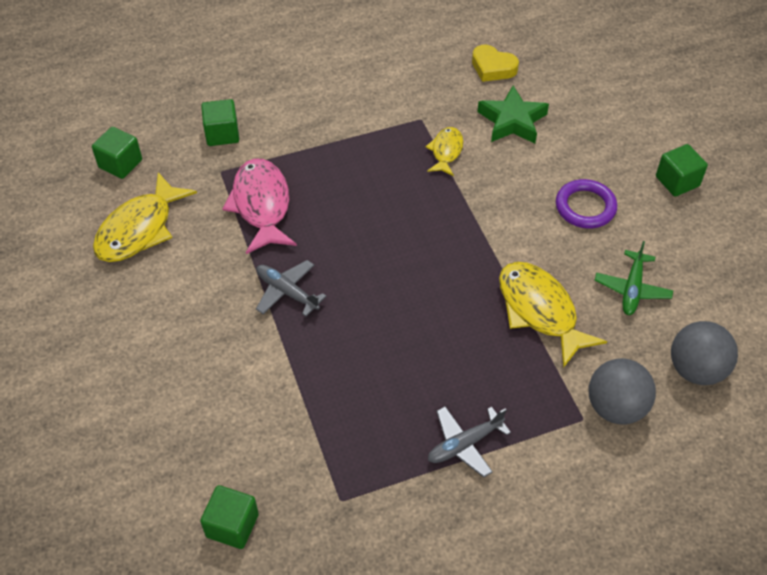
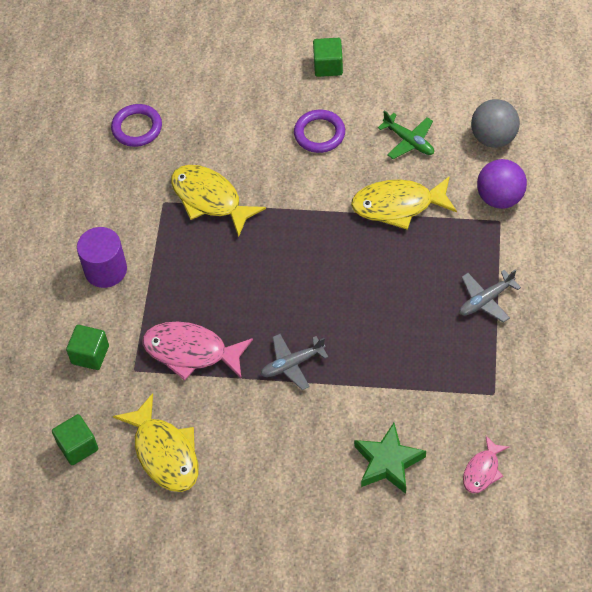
camera: 60 degrees left, 5 degrees up
(232, 525) = (482, 470): green cube -> pink fish
(320, 108) = (105, 270): none -> purple cylinder
(446, 151) = (210, 199): yellow fish -> yellow fish, size x1.79
(464, 444) = (485, 300): grey plane -> grey plane turned 60 degrees clockwise
(493, 68) = (137, 128): yellow heart -> purple ring
(512, 121) = (205, 141): green star -> green star (388, 462)
(616, 407) = (500, 197): grey ball -> purple ball

